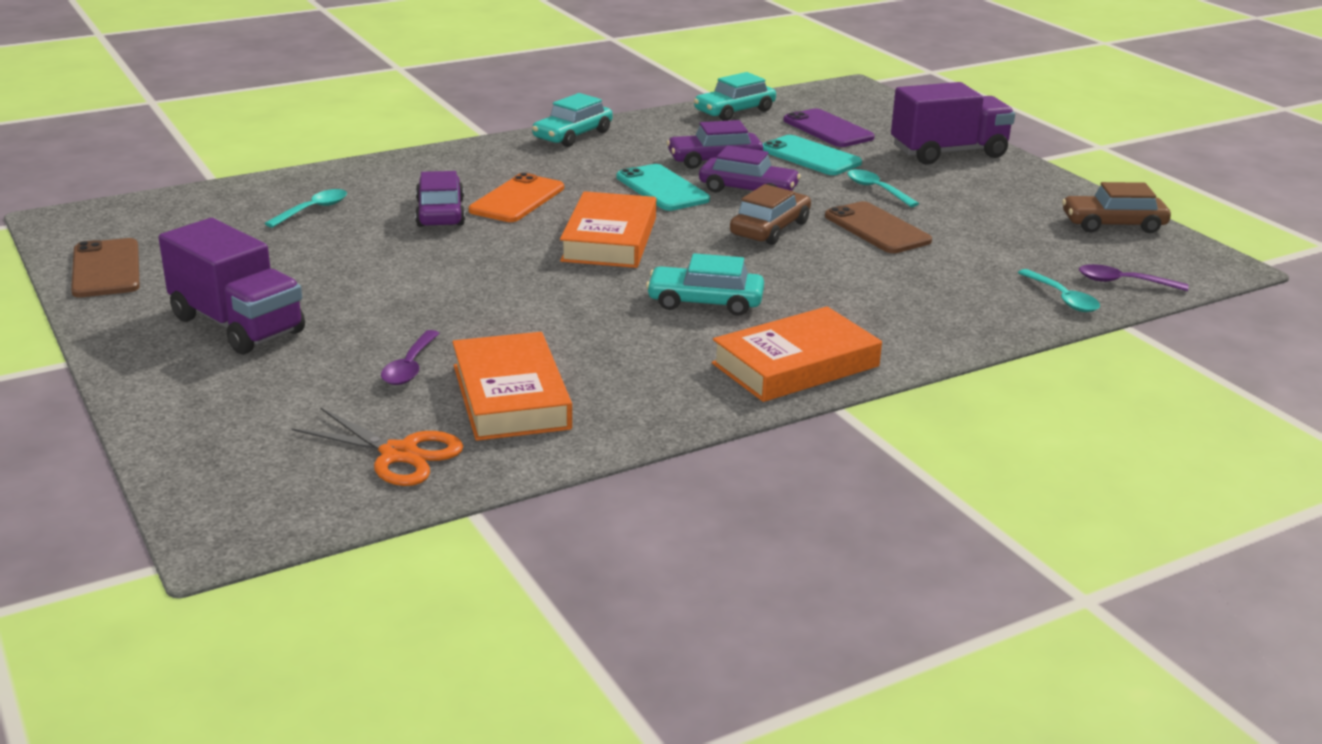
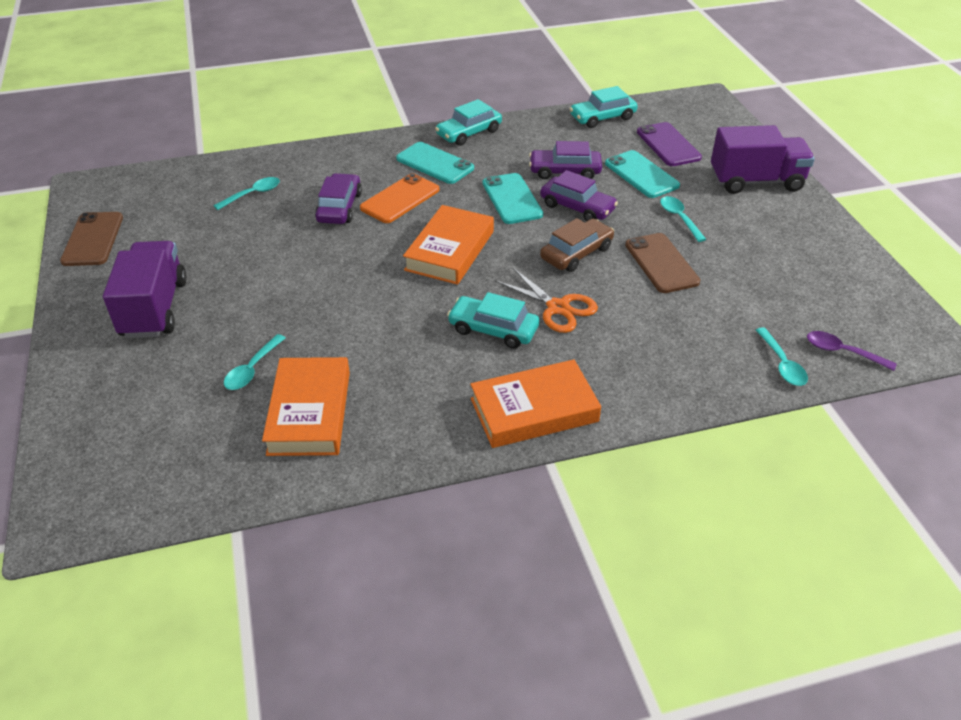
camera: 15 degrees right, 15 degrees up
(237, 325) = (154, 308): purple truck -> purple truck turned 150 degrees counterclockwise
(399, 454) = (207, 461): orange scissors -> orange scissors (558, 308)
(410, 367) = (252, 369): purple spoon -> turquoise spoon
(544, 165) = (435, 163): none -> turquoise phone
(1113, 224) = (861, 281): brown car -> none

